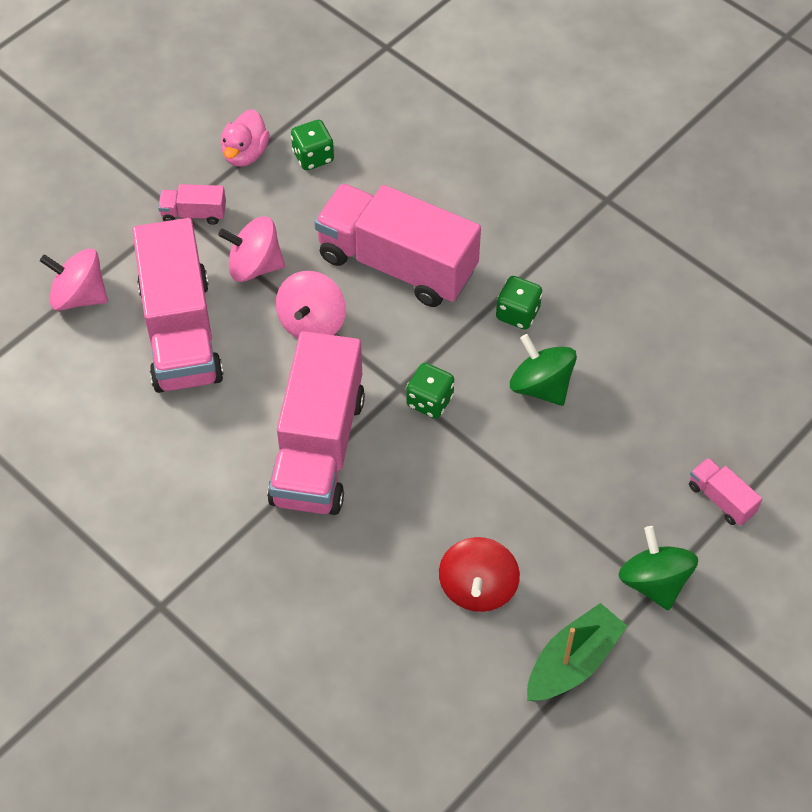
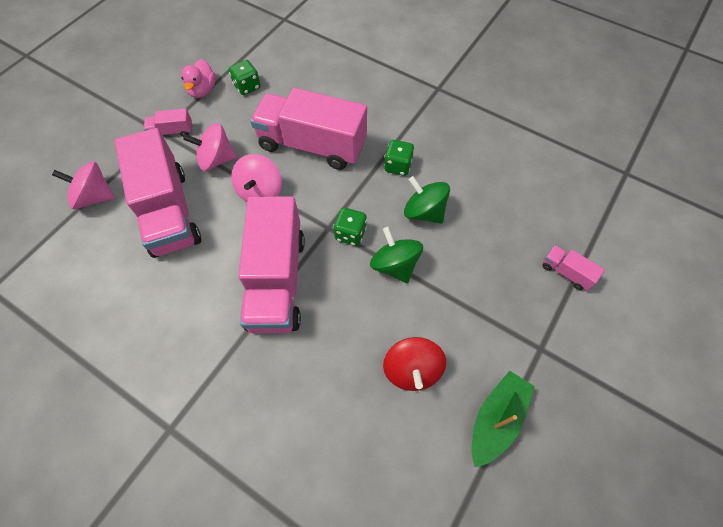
camera: 10 degrees left, 5 degrees up
(654, 582) = (538, 342): green spinning top -> green spinning top (395, 265)

